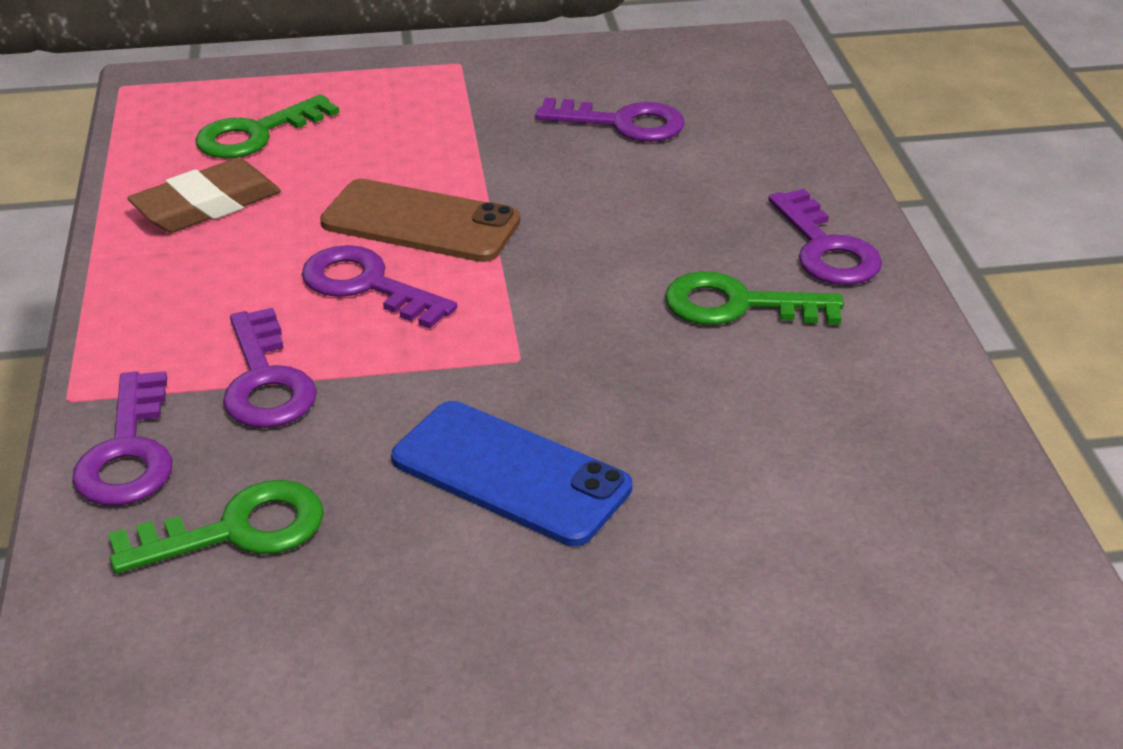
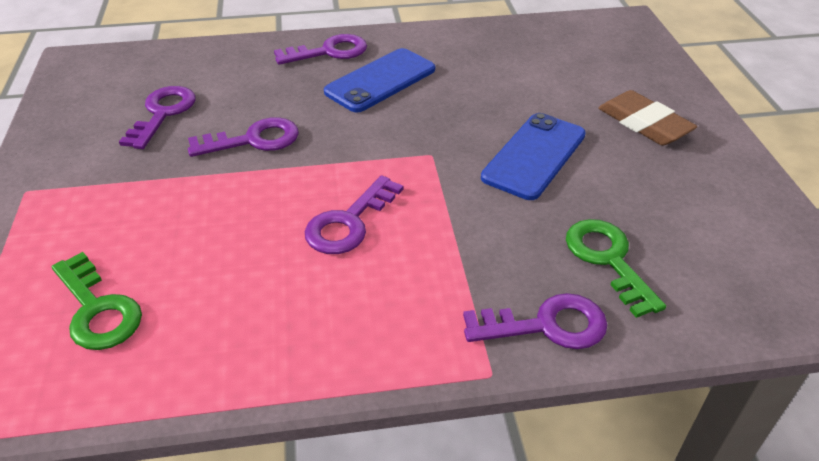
camera: 90 degrees left, 5 degrees up
(207, 205) = (216, 328): brown eraser -> brown eraser (644, 123)
(266, 381) = (461, 262): purple key -> purple key (254, 140)
(420, 222) = (271, 201): brown phone -> none
(737, 305) = (380, 81): green key -> blue phone

